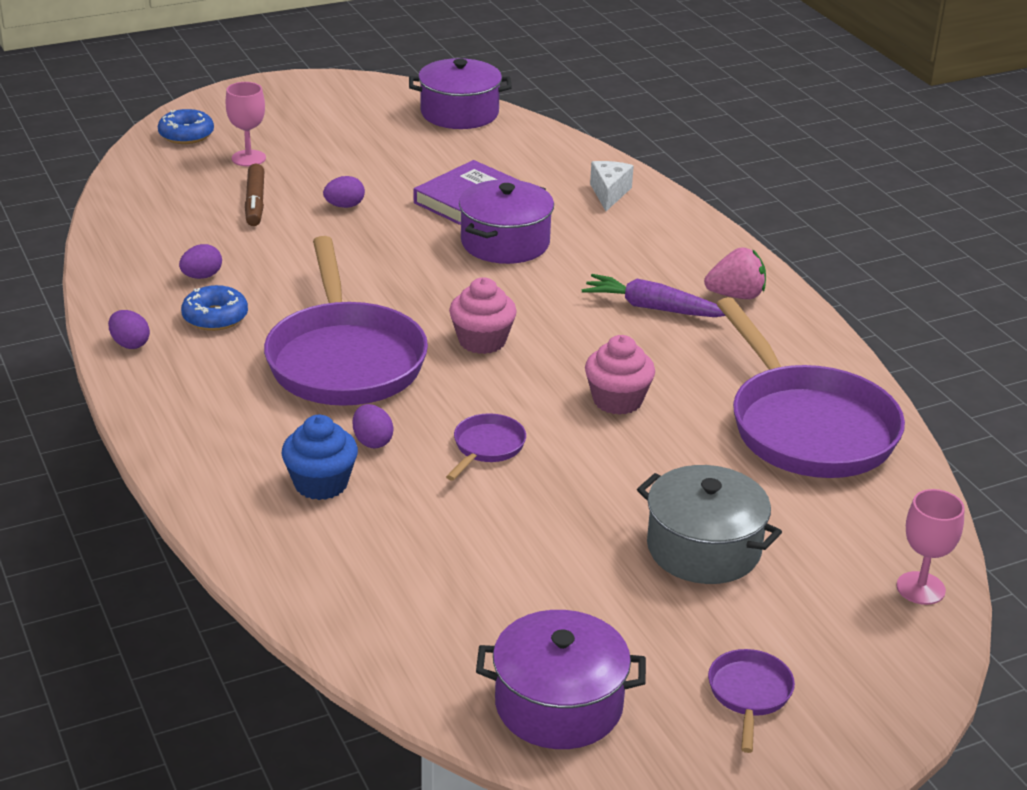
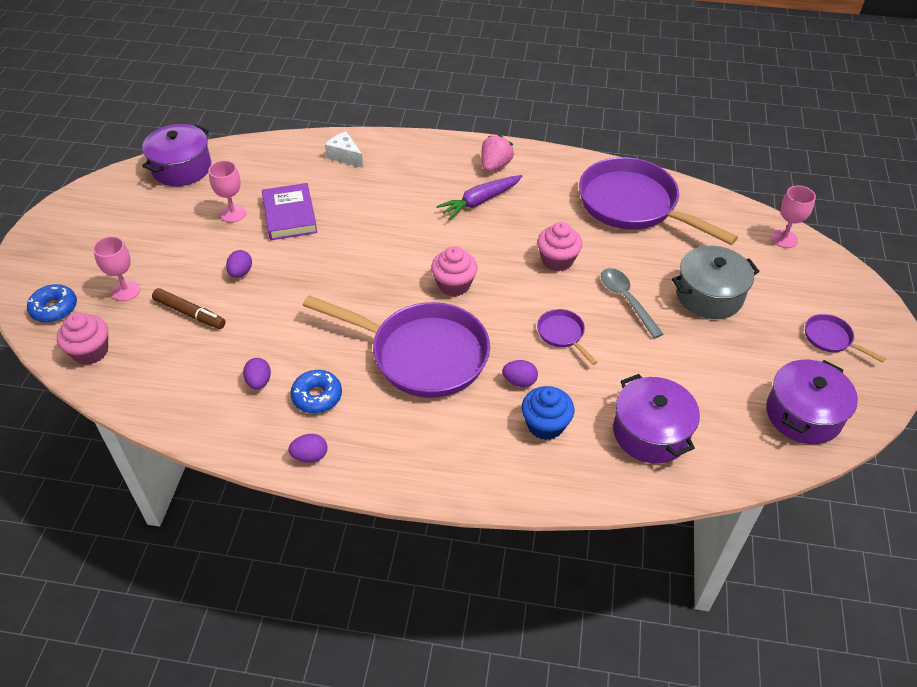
camera: 55 degrees left, 15 degrees up
(151, 174) = (90, 351): none -> pink cupcake
(427, 167) = (233, 213): none -> pink goblet
(505, 243) = (357, 224): purple pot -> purple pot (650, 432)
(608, 479) = (626, 300): none -> grey spoon
(807, 427) = (633, 205): purple pan -> purple pan turned 150 degrees counterclockwise

